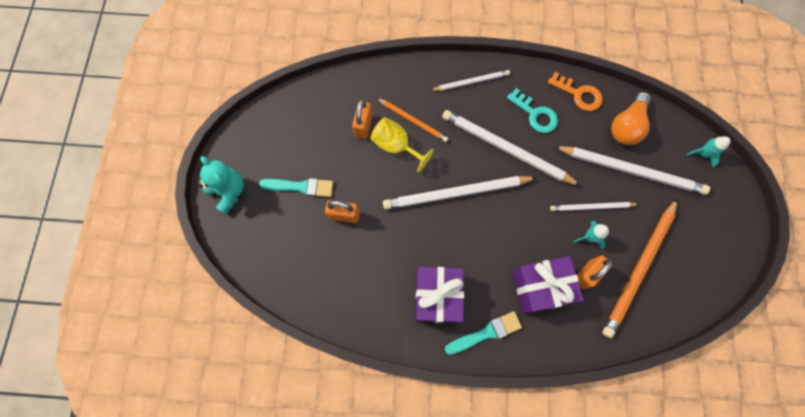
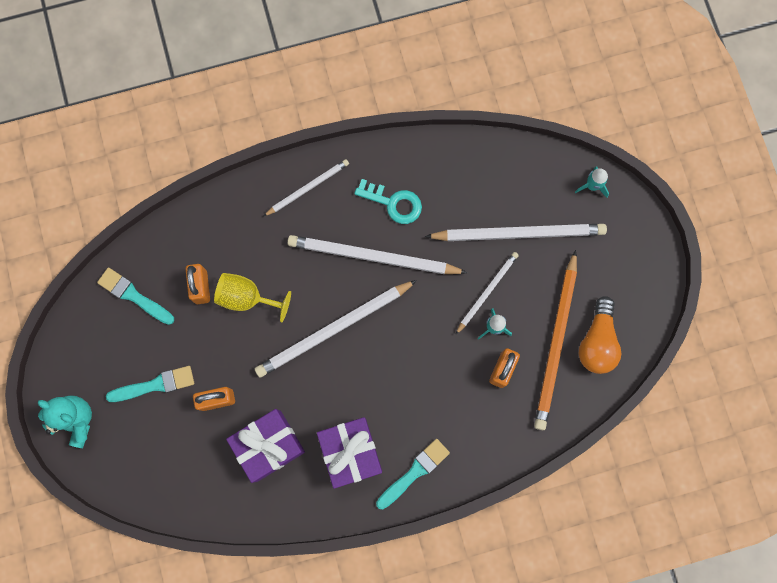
camera: 20 degrees left, 5 degrees up
(310, 115) = (133, 296): none -> turquoise brush
(413, 121) = (256, 260): orange pencil -> none
(540, 287) = (457, 401): purple gift -> purple gift (269, 445)
(578, 94) = (436, 160): orange key -> none
(591, 207) = (487, 292): white pencil -> white pencil turned 150 degrees clockwise
(626, 126) = (500, 181): orange light bulb -> orange light bulb (597, 341)

